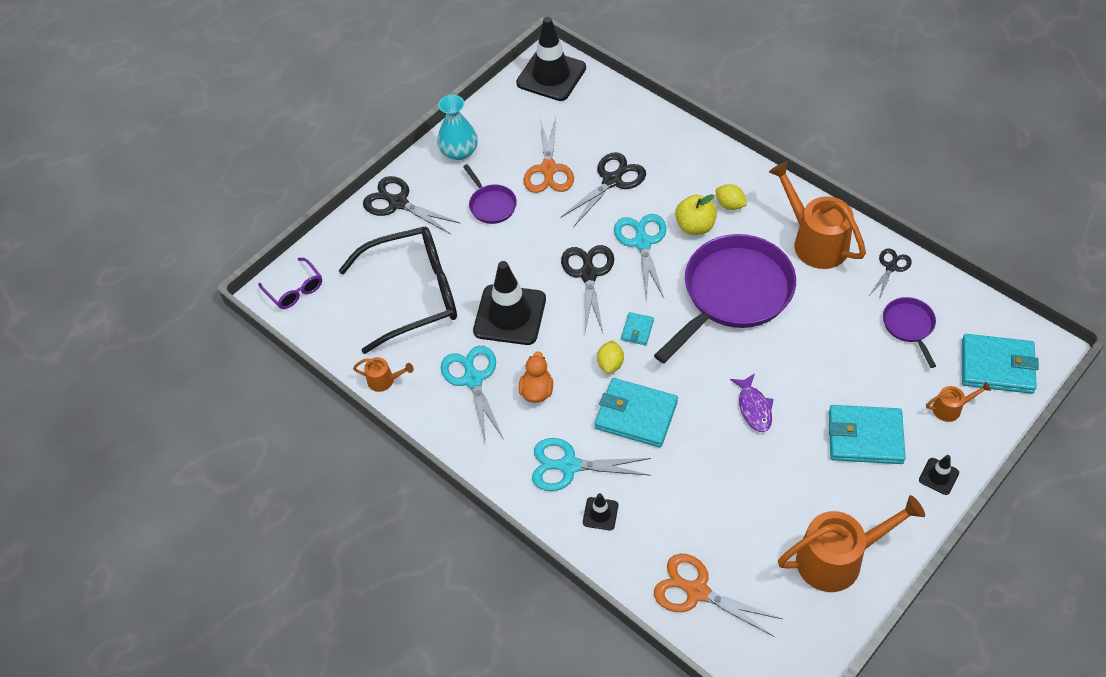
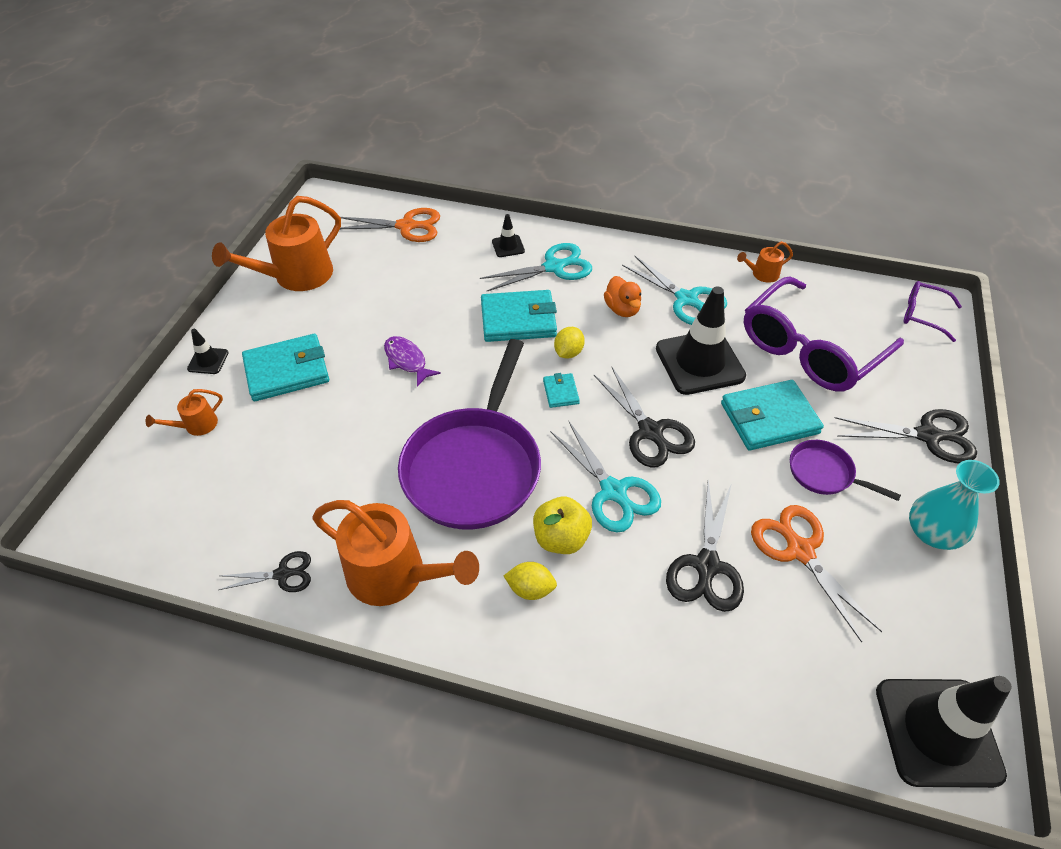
camera: 150 degrees right, 5 degrees down
(414, 294) = (810, 349): black glasses -> purple glasses
(610, 364) = (568, 352): yellow lemon -> yellow lemon turned 45 degrees clockwise
(891, 267) = (283, 574): black scissors -> black scissors turned 105 degrees counterclockwise
(909, 326) = (251, 501): purple pan -> none
(997, 366) = (140, 488): turquoise wallet -> turquoise wallet (769, 418)

